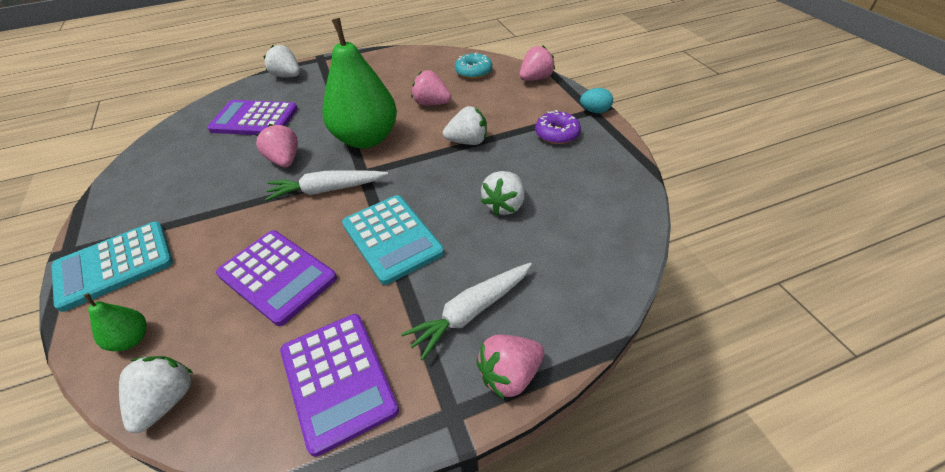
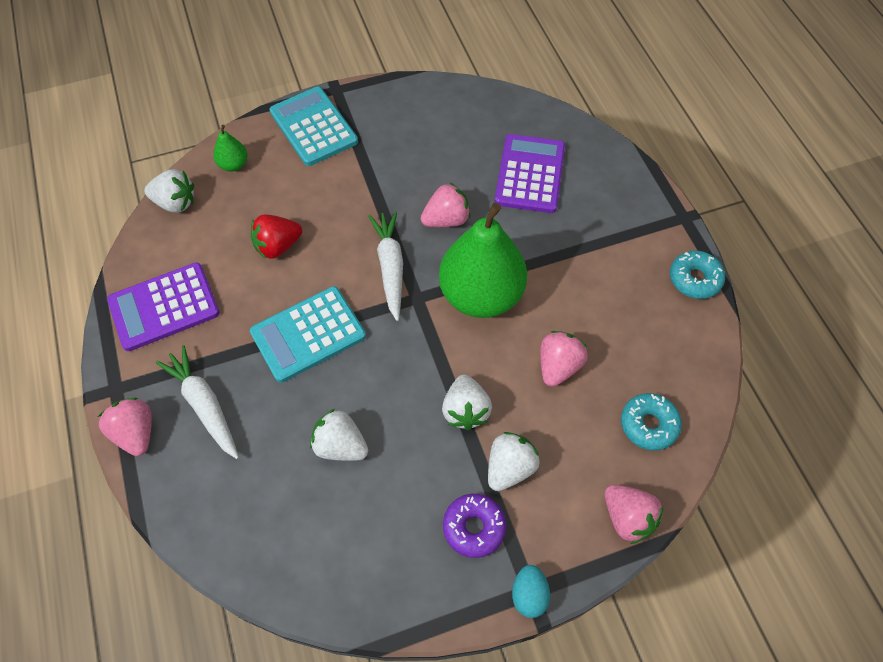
camera: 90 degrees right, 15 degrees up
(277, 276) = (278, 246): purple calculator -> red strawberry
(287, 76) = (633, 187): white strawberry -> white strawberry (509, 468)
(370, 56) = (694, 279): none -> turquoise donut

